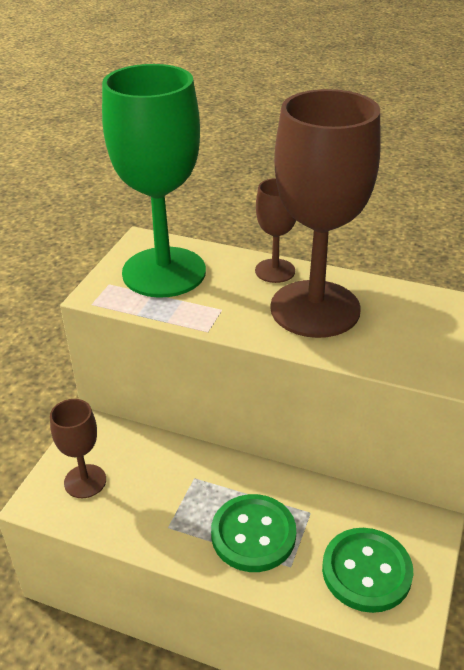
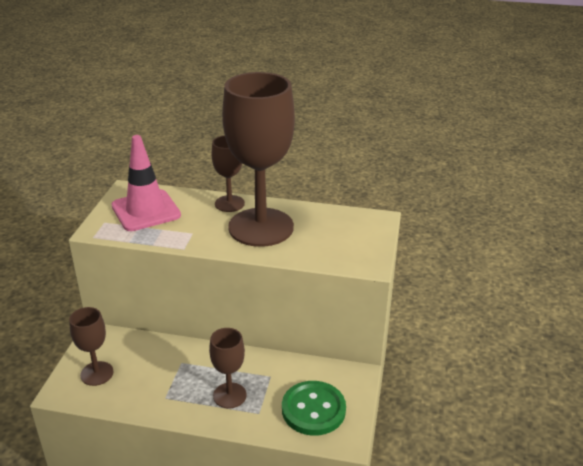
camera: 10 degrees left, 5 degrees down
(164, 272) = (146, 211): green goblet -> pink traffic cone
(253, 534) = (229, 395): green button -> brown goblet

